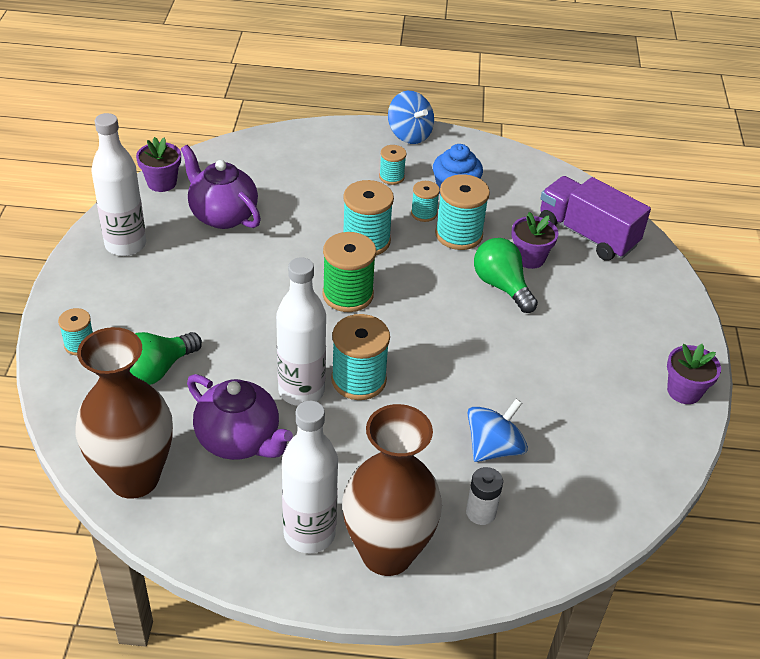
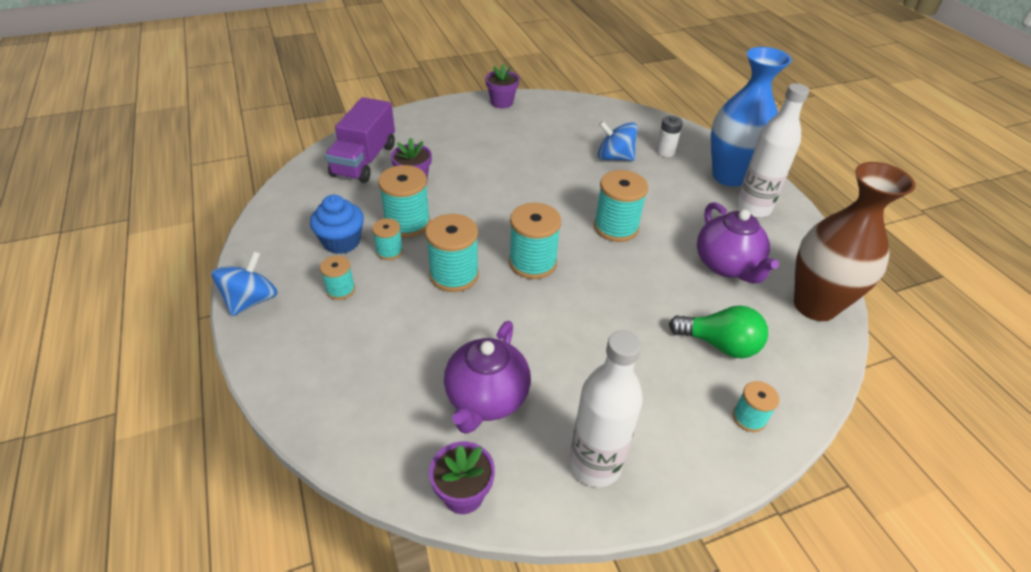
camera: 115 degrees left, 0 degrees up
(239, 440) = (727, 265): purple teapot -> purple teapot turned 150 degrees clockwise
(301, 391) = (654, 252): white bottle -> none
(348, 295) = (532, 263): green spool -> turquoise spool
(387, 553) = (729, 176): brown vase -> blue vase
(501, 286) = (458, 187): green light bulb -> none

